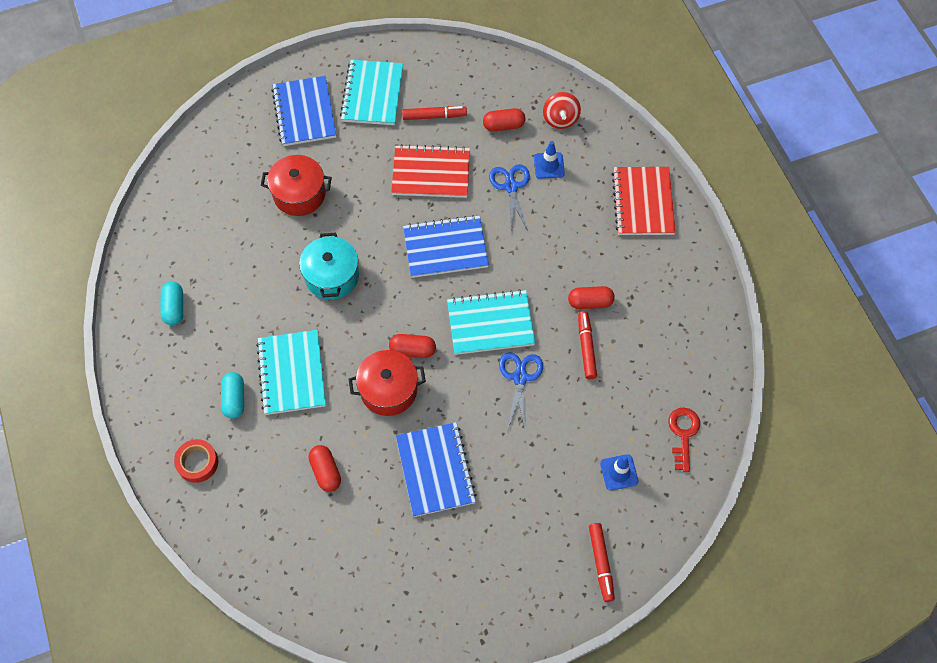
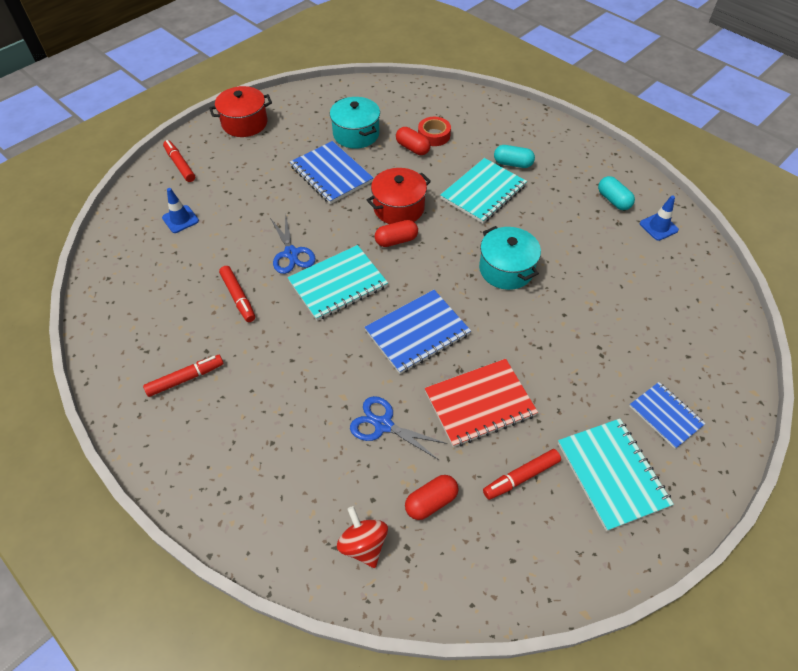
camera: 155 degrees right, 10 degrees down
(197, 463) = (506, 124): red tape -> red tape (434, 135)
(234, 399) = (512, 164): turquoise capsule -> turquoise capsule turned 45 degrees counterclockwise
(292, 373) = (483, 192): turquoise notebook -> turquoise notebook turned 75 degrees clockwise
(299, 194) = (594, 327): red pot -> red pot (244, 123)
(304, 113) = (665, 416): blue notebook -> blue notebook, size x0.64
(377, 525) = (356, 134): none -> turquoise pot
(511, 186) = (383, 425): blue scissors -> blue scissors turned 150 degrees clockwise
(549, 165) = (351, 470): blue traffic cone -> blue traffic cone (658, 227)
(590, 302) = (248, 337): red capsule -> none
(643, 202) = (219, 470): red notebook -> none
(652, 285) = (185, 378): none -> red marker
(683, 433) = (128, 263): red key -> none

